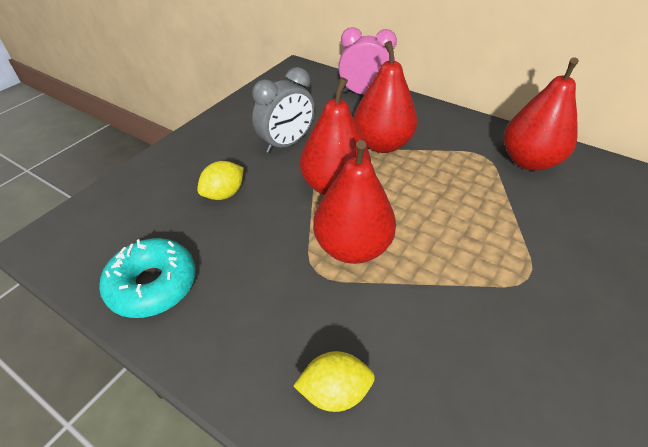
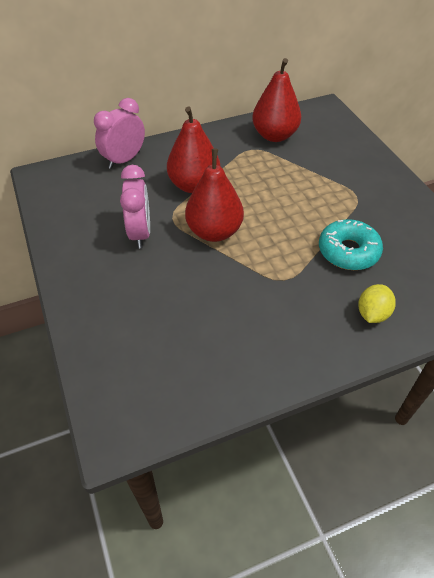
camera: 55 degrees left, 5 degrees up
(153, 285) = (226, 372): turquoise donut -> turquoise donut (348, 251)
(224, 194) = (165, 295): yellow lemon -> none
(286, 144) = (140, 233): grey clock -> pink clock
(352, 247) = (277, 253): red pear -> none

